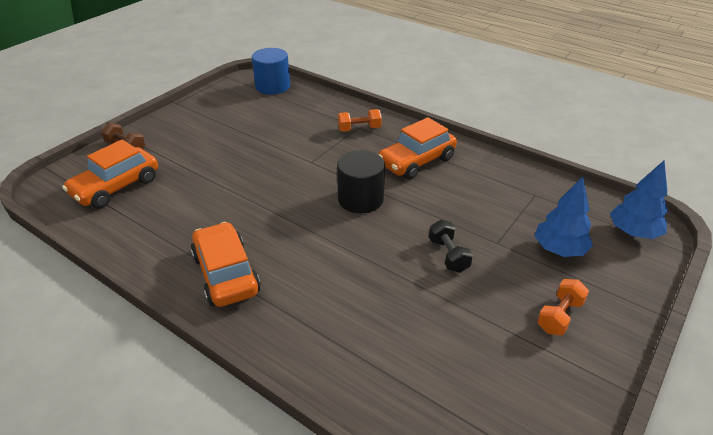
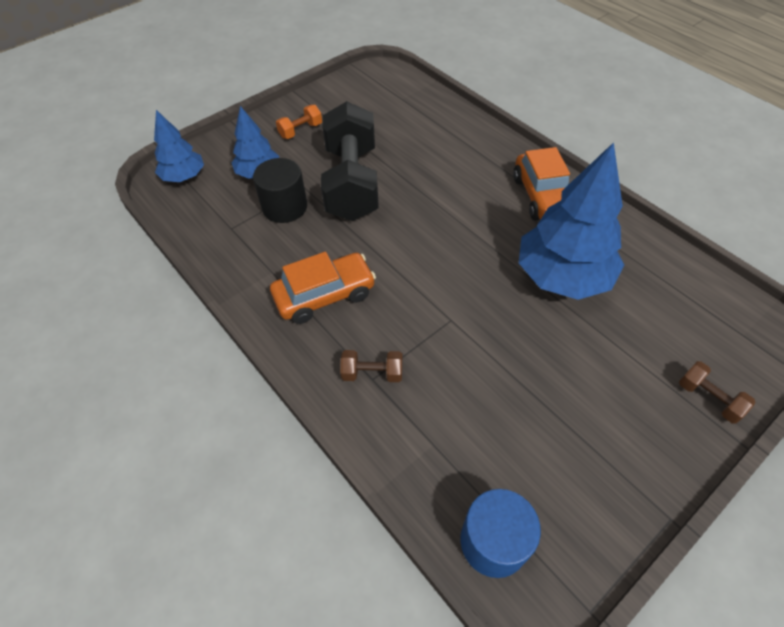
camera: 165 degrees left, 15 degrees up
(116, 187) = (686, 319): orange car -> none
(216, 202) = (562, 276): none -> blue tree
(359, 129) = (372, 373): orange dumbbell -> brown dumbbell
(360, 199) = (407, 253): black cylinder -> black cylinder (284, 207)
(448, 255) = (352, 183): black dumbbell -> black dumbbell, size x2.45

